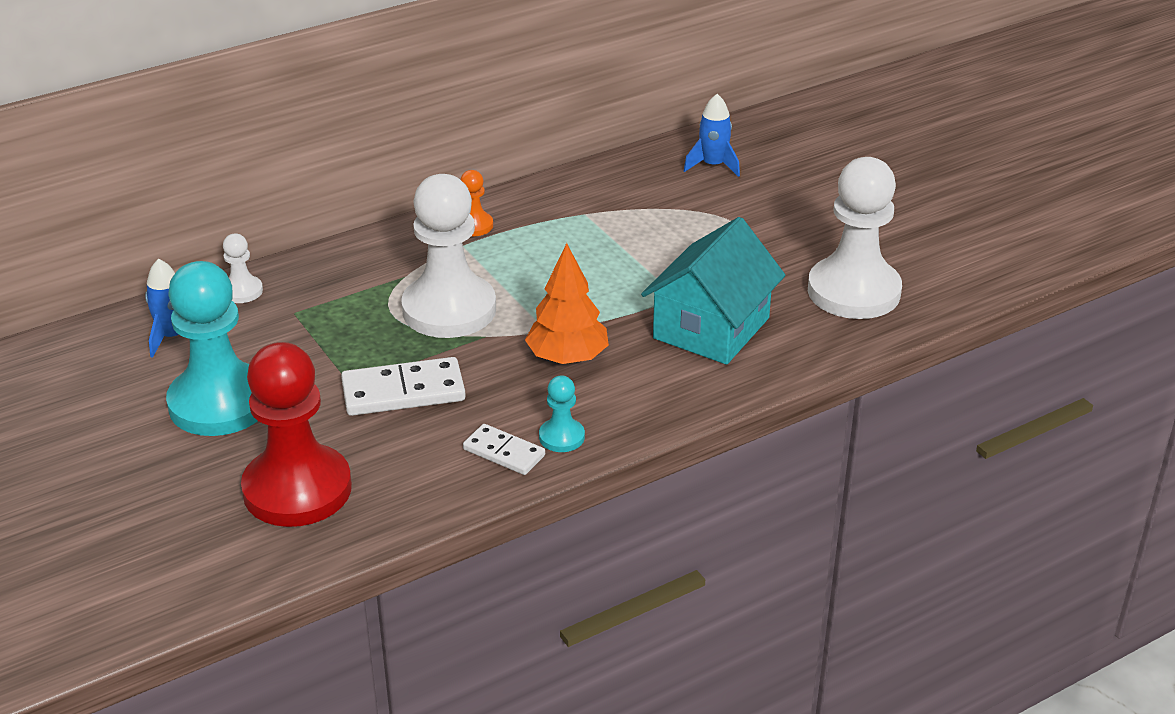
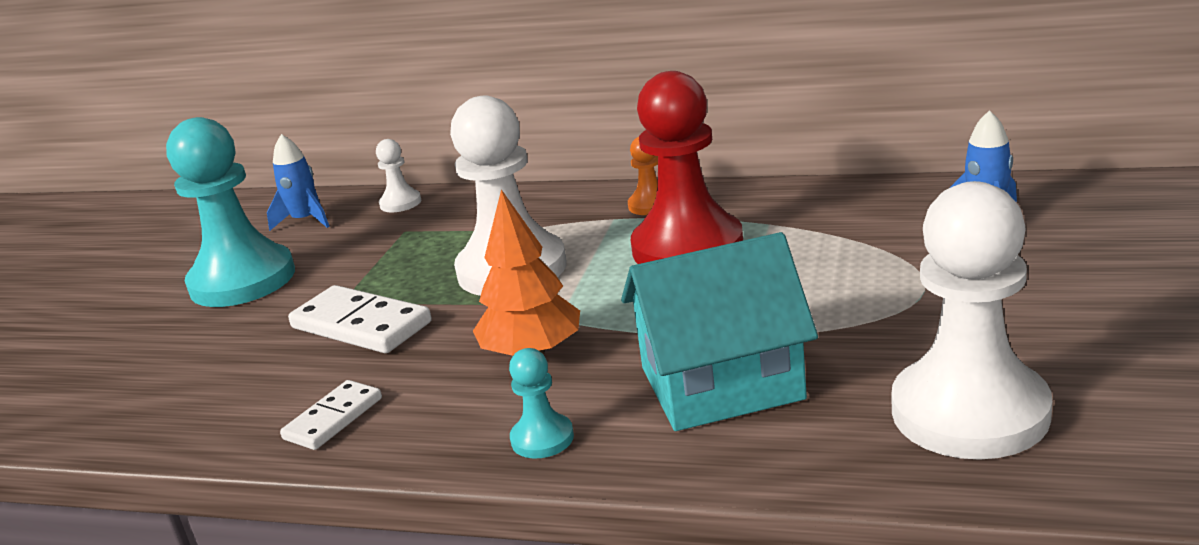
camera: 50 degrees right, 10 degrees down
(297, 489) = (160, 372): red pawn -> red pawn (687, 248)
(504, 452) = (333, 419): white domino -> white domino turned 45 degrees clockwise
(561, 437) = (400, 429): turquoise pawn -> turquoise pawn (542, 438)

